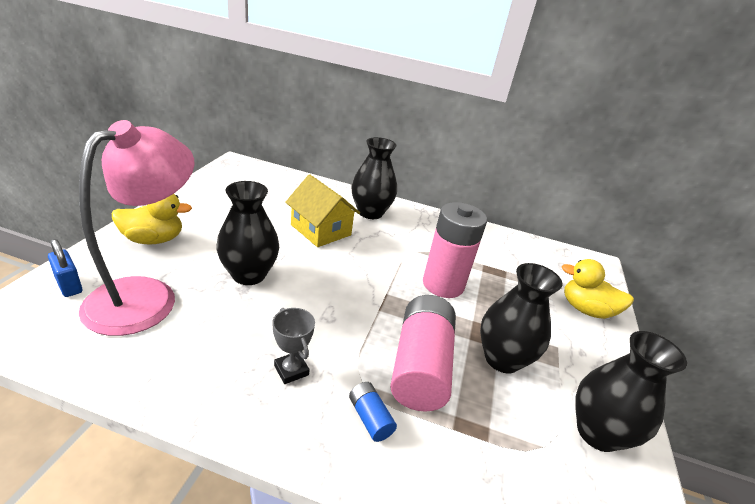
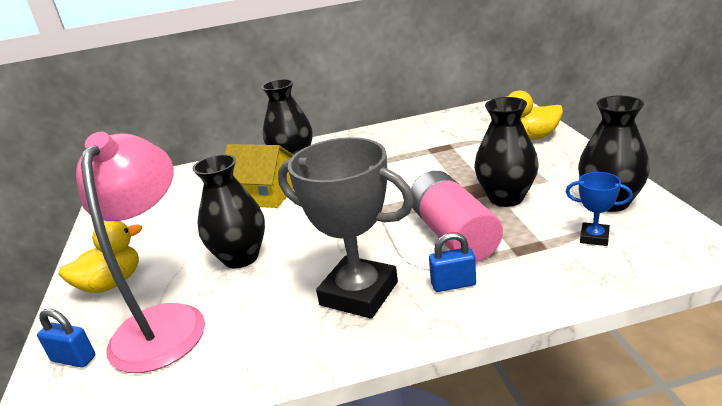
camera: 20 degrees left, 5 degrees down
(291, 370) = (359, 293): grey trophy -> grey trophy, size x2.22
(370, 418) = (453, 284): blue battery -> blue padlock
(443, 284) = (411, 177): pink battery -> none
(544, 463) = (594, 237): none -> blue trophy

